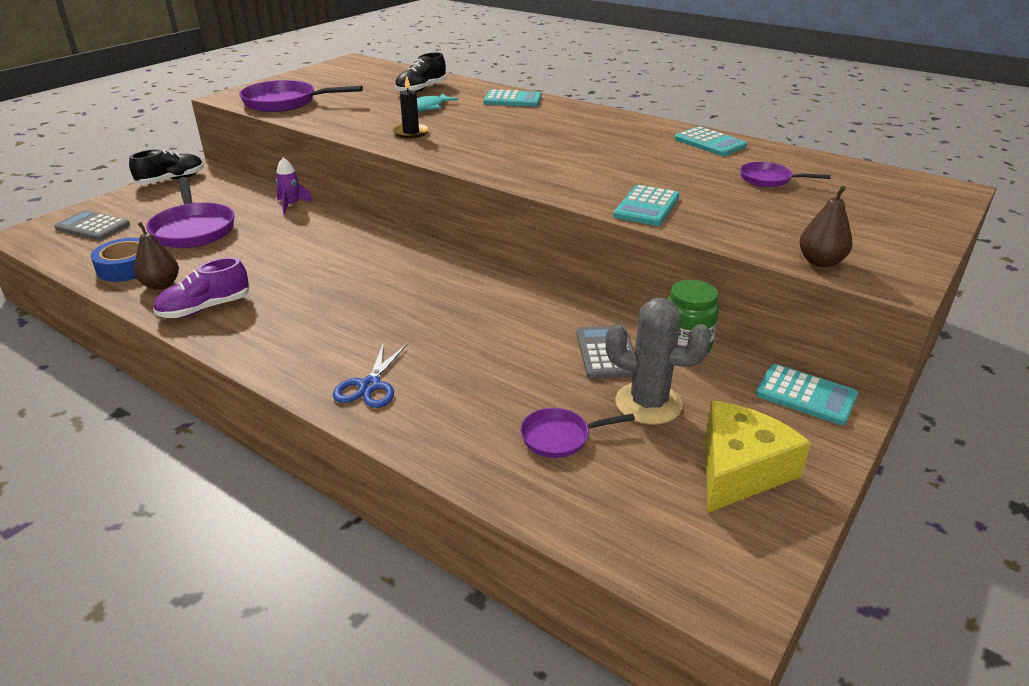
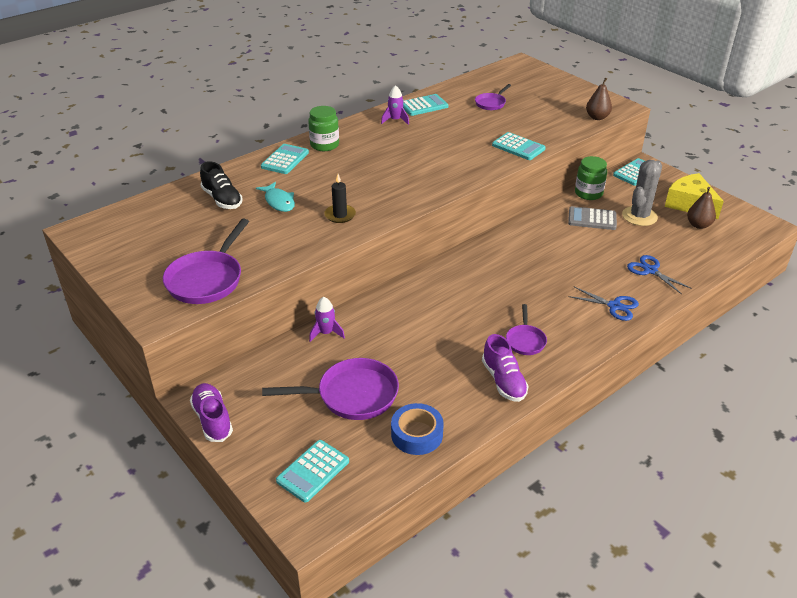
camera: 75 degrees left, 5 degrees up
(93, 227) = (313, 471): grey calculator -> turquoise calculator
(161, 285) = (457, 409): brown pear -> brown pear (698, 225)
(171, 180) = (212, 419): black shoe -> purple shoe
(479, 420) = (650, 270): none -> blue scissors
(558, 110) = (324, 145): none -> green jar
(560, 437) = (665, 247): purple pan -> purple pan (525, 340)
(652, 133) = (395, 120): none -> purple rocket

